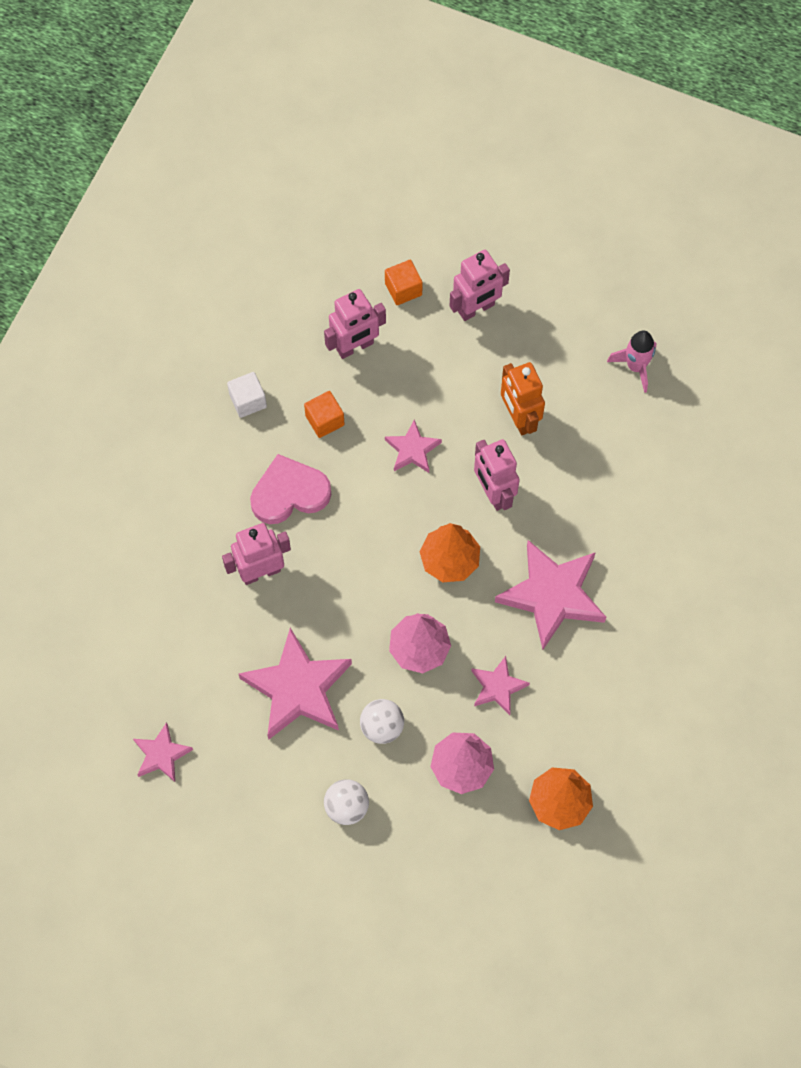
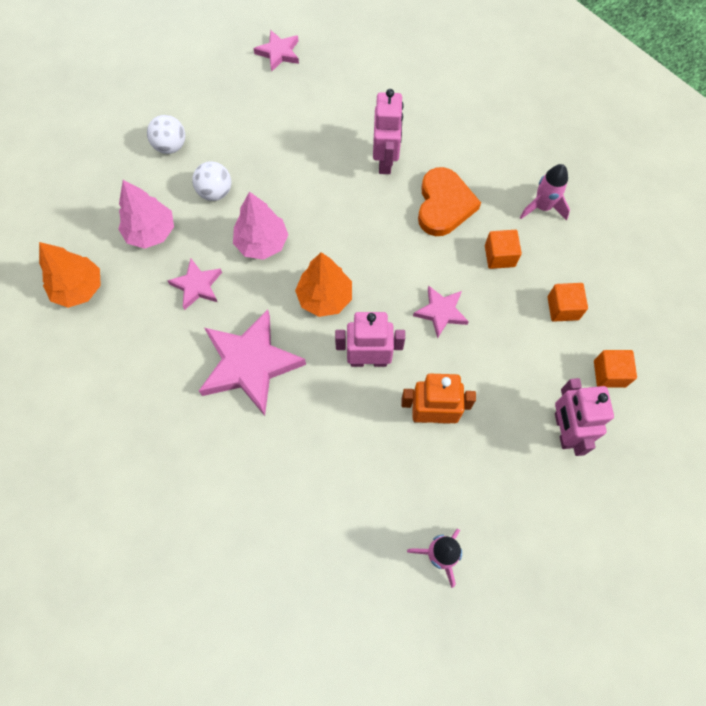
camera: 115 degrees right, 0 degrees up
(248, 401) = (542, 207): white cube -> pink rocket
(289, 493) = (444, 205): pink heart -> orange heart
(298, 688) = (278, 150): pink star -> none
(355, 347) = (563, 308): pink robot -> orange cube

